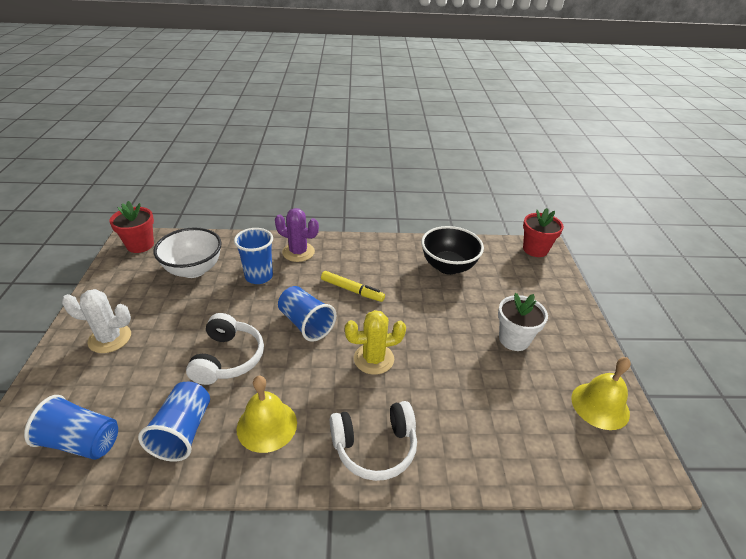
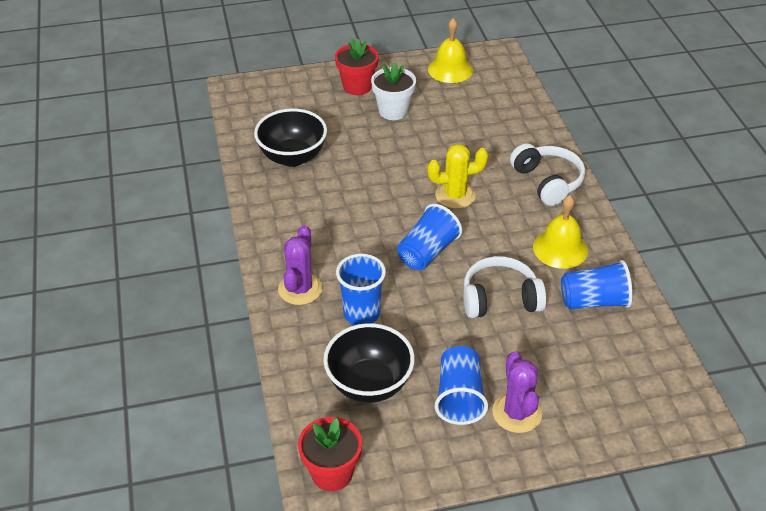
camera: 100 degrees left, 5 degrees up
(82, 441) = (640, 368): blue cup -> blue cup (459, 397)
(110, 338) = (517, 413): white cactus -> purple cactus
(193, 270) = (369, 384): white bowl -> black bowl
(352, 290) = (360, 226): yellow marker -> none
(373, 359) = (455, 195): yellow cactus -> yellow cactus turned 75 degrees counterclockwise
(535, 249) = (240, 95): red flower pot -> red flower pot (357, 86)

